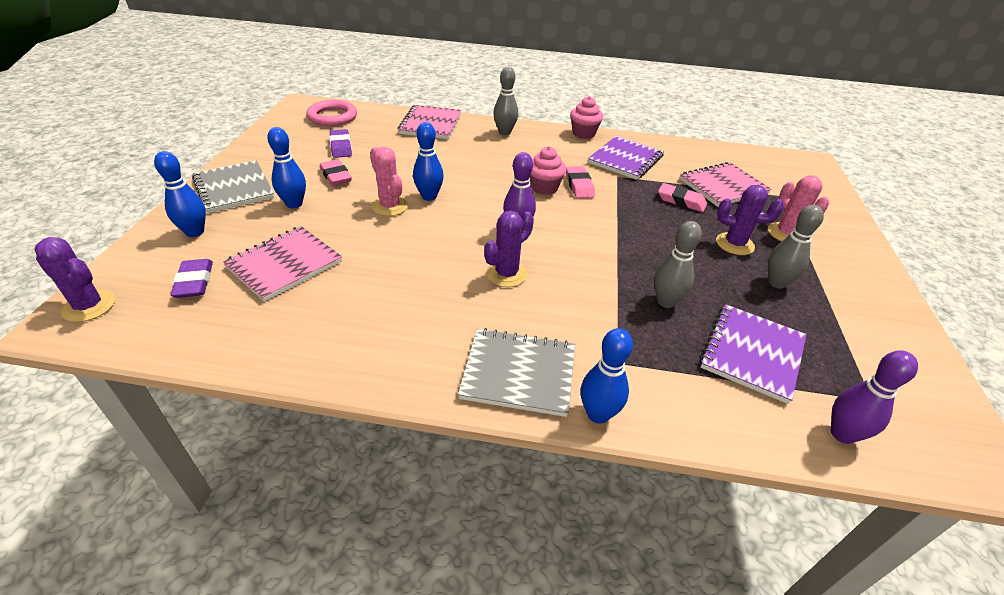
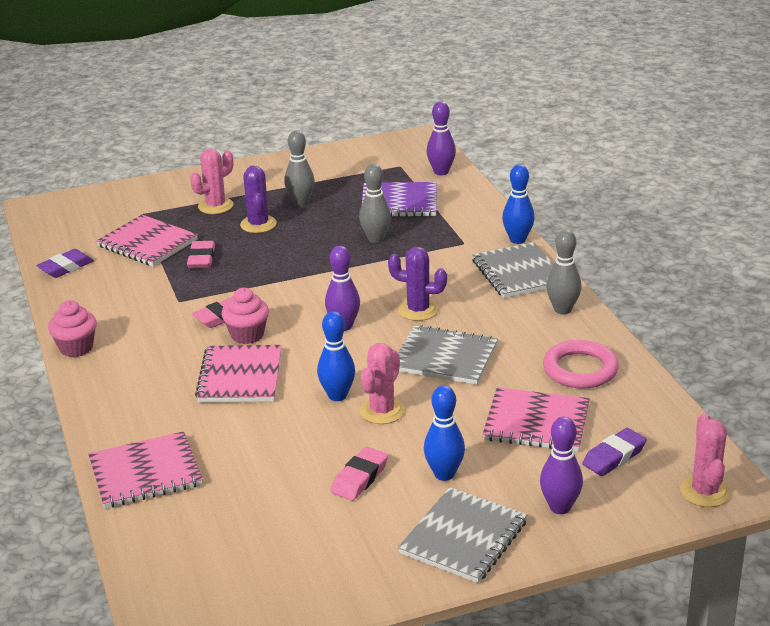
camera: 115 degrees left, 10 degrees down
(89, 306) = (705, 492): purple cactus -> pink cactus
(195, 232) = (560, 507): blue bowling pin -> purple bowling pin
(332, 117) = (197, 576): pink ring -> pink ring (580, 369)
(341, 147) = (284, 514): purple eraser -> purple eraser (66, 267)
(420, 258) = (445, 358): none -> grey notebook
(493, 171) = (240, 377): none -> pink notebook
(504, 132) = (122, 404): grey bowling pin -> grey bowling pin (562, 310)
(625, 159) = (130, 305): purple notebook -> none

